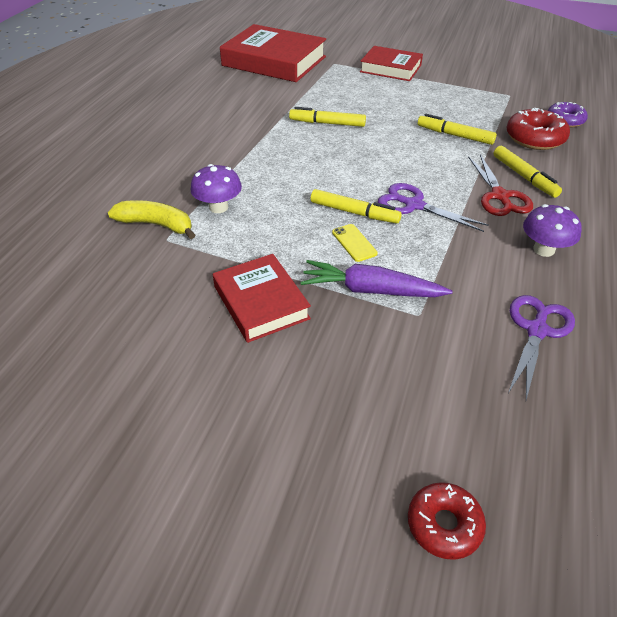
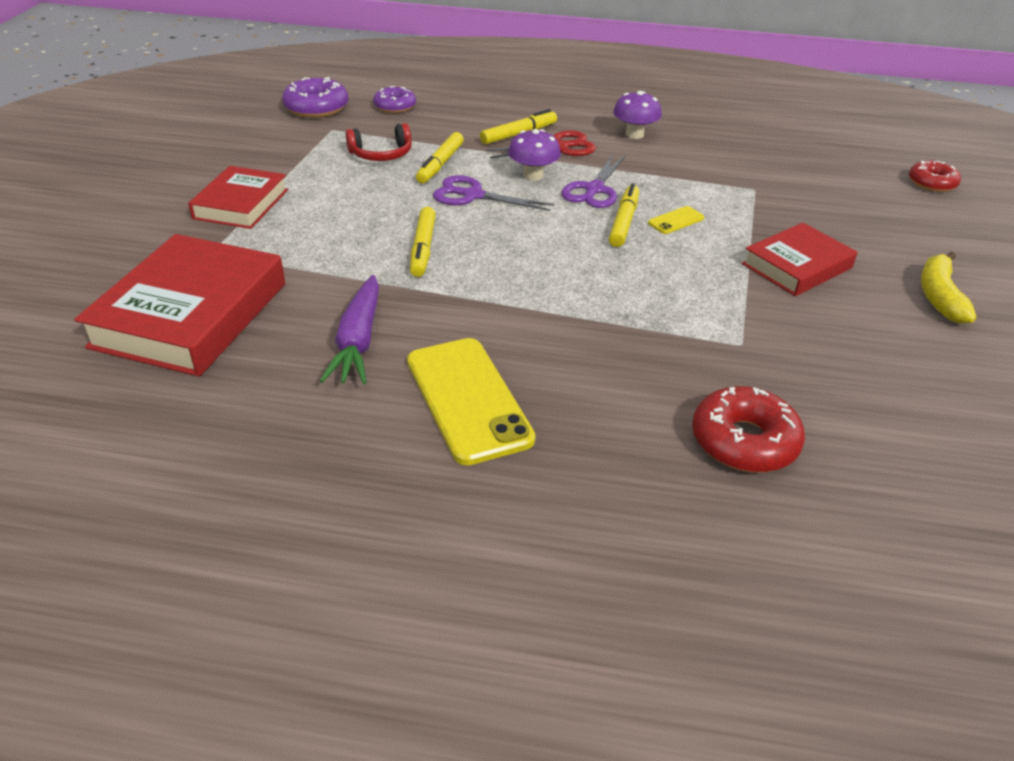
camera: 100 degrees left, 5 degrees down
(156, 225) = (718, 358): yellow banana -> yellow banana (939, 296)
(167, 129) = (468, 399): none -> yellow phone
(218, 207) = (658, 313): purple mushroom -> purple mushroom (533, 175)
(370, 290) = (740, 210): purple carrot -> purple carrot (358, 341)
(469, 113) = (381, 154): none -> red headphones
(535, 138) = (438, 124): red donut -> red donut (744, 441)
(536, 330) = (737, 144): purple scissors -> purple scissors (473, 195)
(548, 89) = (316, 108): none -> purple donut

